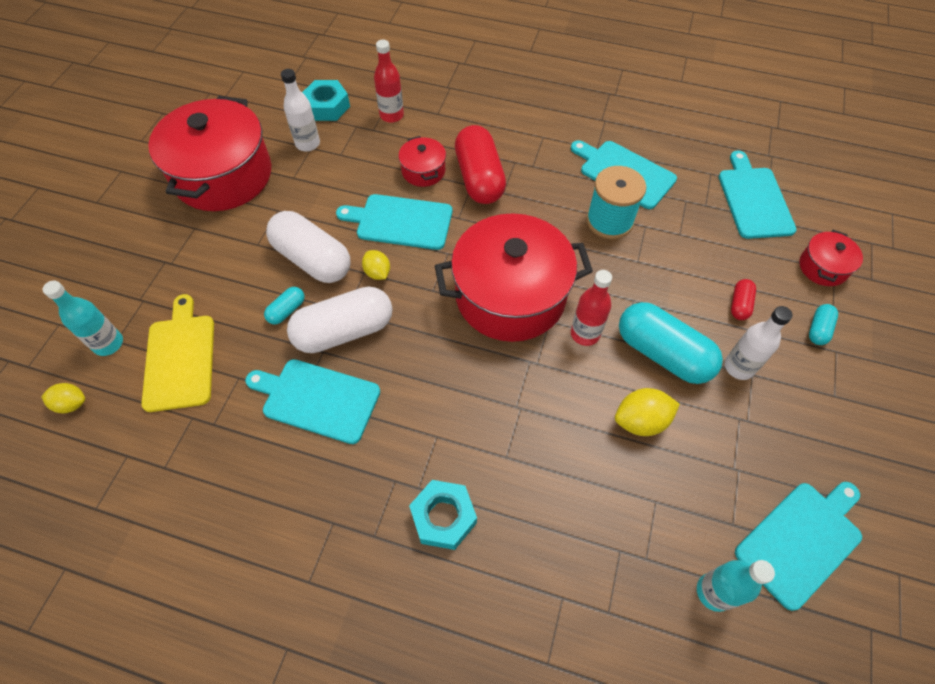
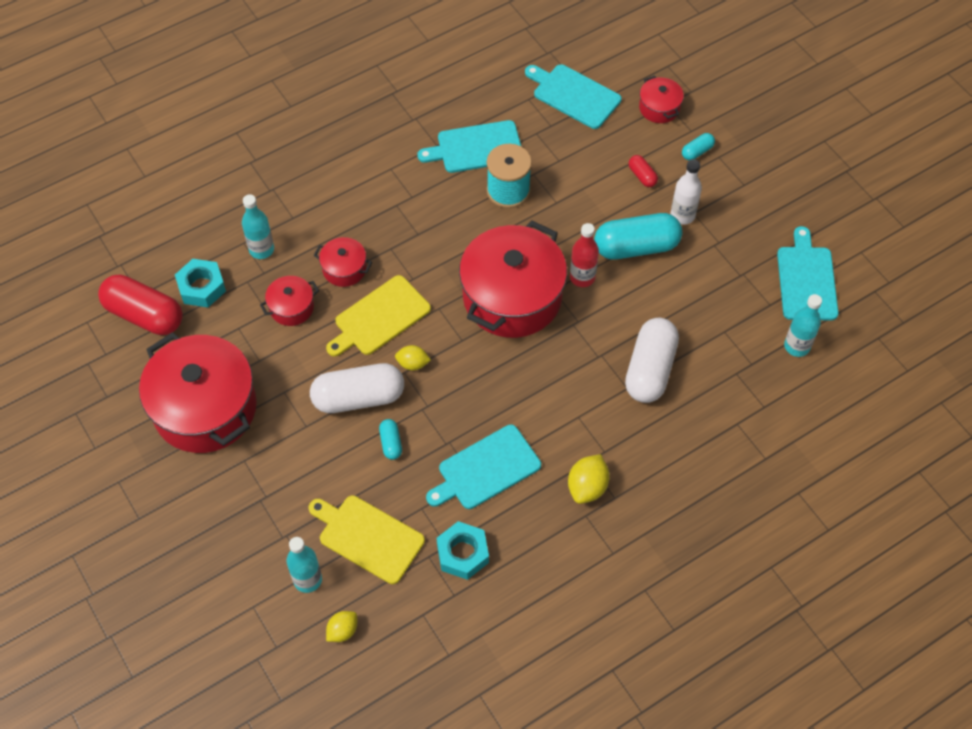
camera: 50 degrees left, 0 degrees up
(307, 144) = (231, 327): white bottle -> none
(344, 331) = (445, 418): white capsule -> white capsule (650, 369)
(358, 164) = (291, 307): none -> red pot
(391, 115) = (261, 249): red bottle -> turquoise bottle
(400, 222) = (379, 318): turquoise cutting board -> yellow cutting board
(443, 517) = (636, 450): turquoise nut -> turquoise nut (462, 553)
(479, 178) = (389, 239): red capsule -> red capsule (144, 315)
(641, 421) = (669, 297): yellow lemon -> yellow lemon (587, 487)
(818, 329) = (697, 152): turquoise capsule -> turquoise capsule turned 75 degrees clockwise

